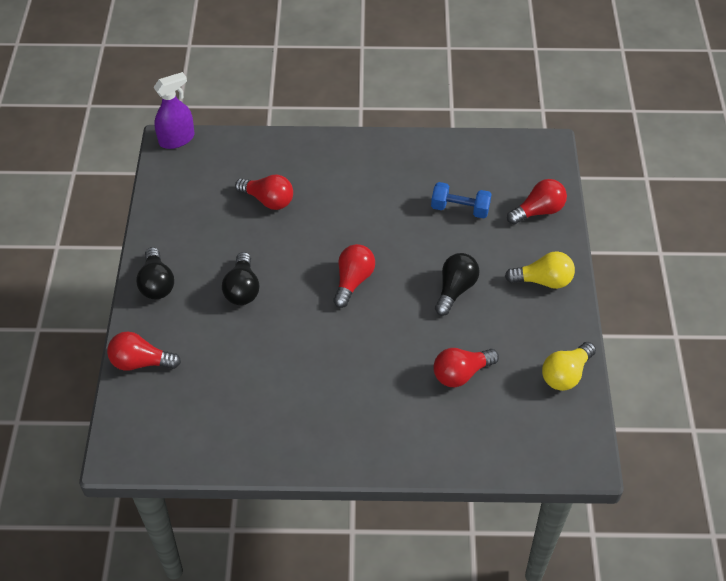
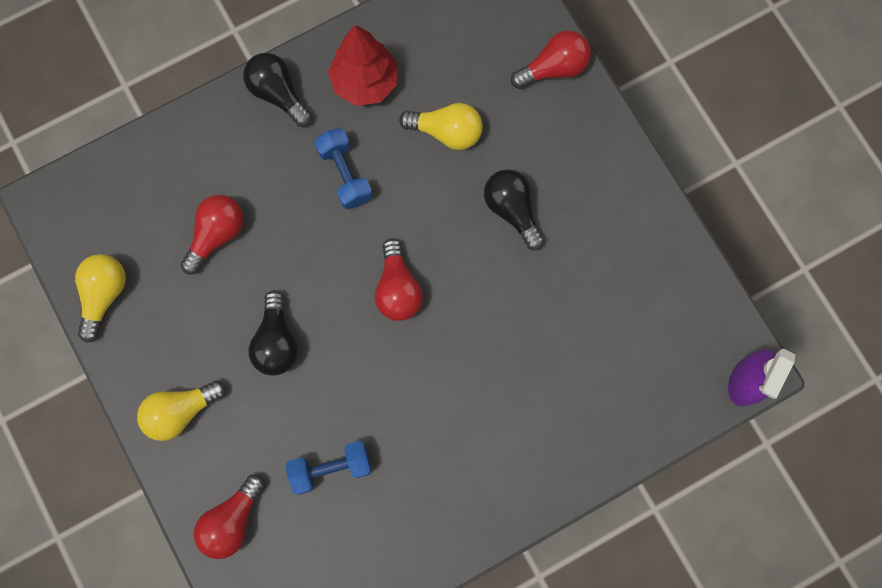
camera: 150 degrees right, 25 degrees up
(157, 283) = (609, 165): black light bulb -> black light bulb (278, 94)
(250, 359) = (446, 132): none -> yellow light bulb
(268, 200) = (568, 349): red light bulb -> none
(284, 423) = (365, 82): none -> red tree
(342, 367) = (345, 174): none -> blue dumbbell

